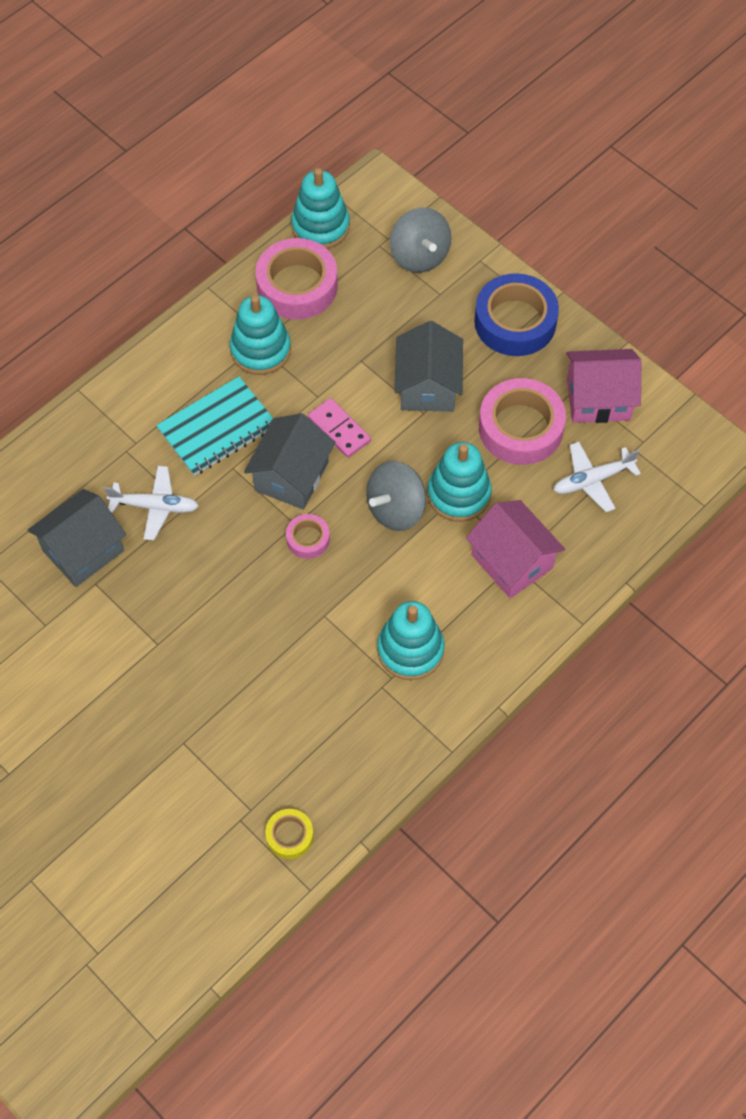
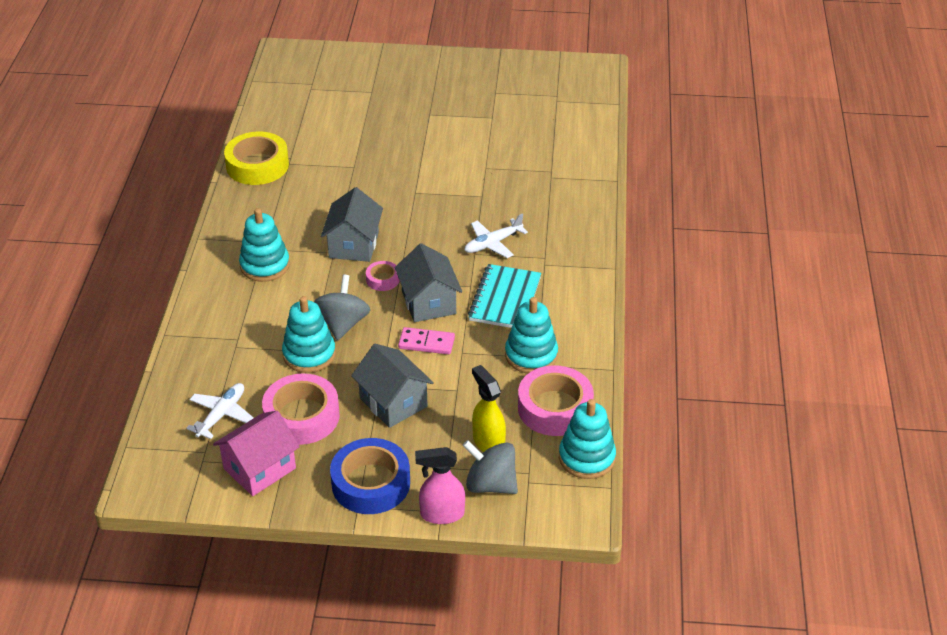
camera: 140 degrees right, 20 degrees down
(83, 550) = (507, 204): grey house -> grey house (354, 245)
(289, 836) = (257, 165): yellow tape -> yellow tape, size x2.03
(384, 293) = (488, 442): none -> yellow spray bottle
(482, 257) = (441, 514): none -> pink spray bottle
(512, 561) = (239, 340): pink house -> none

